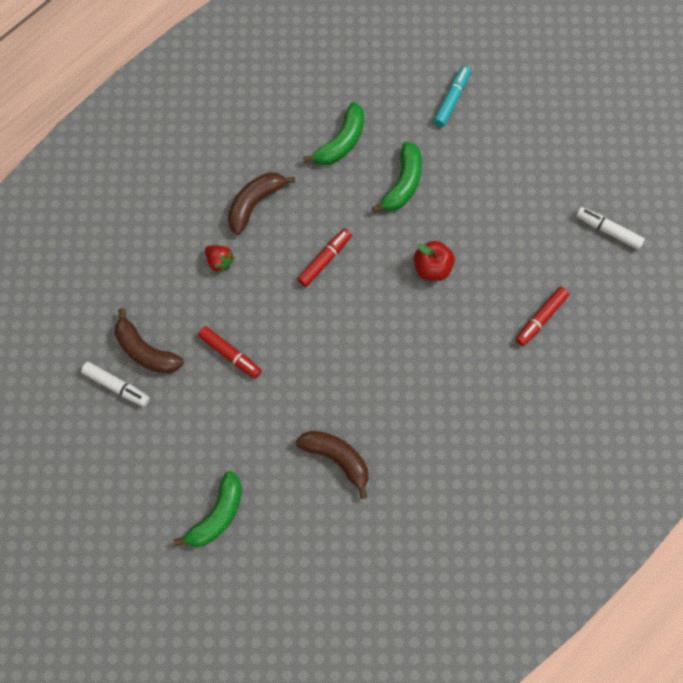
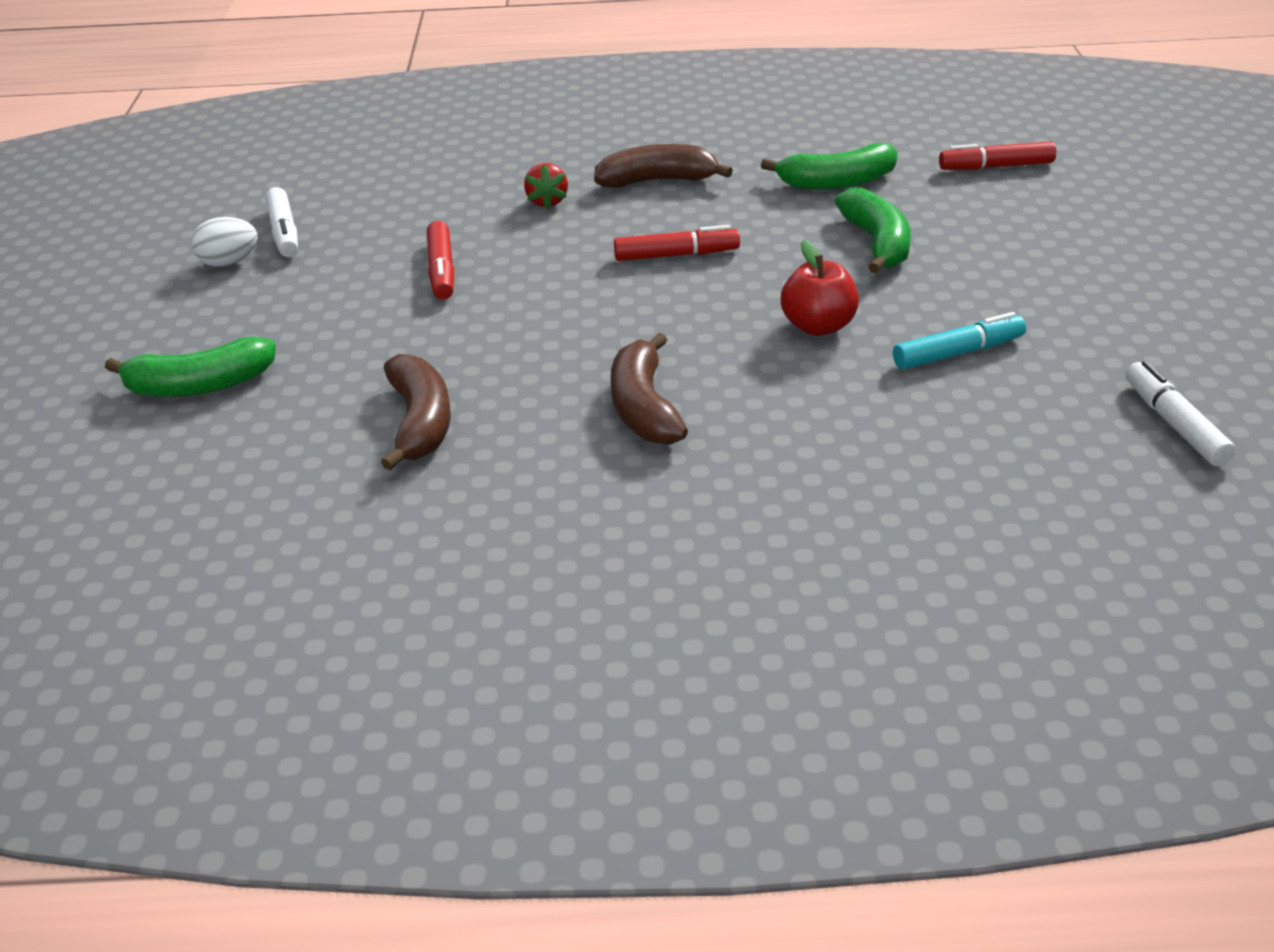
camera: 45 degrees right, 35 degrees down
(119, 429) = (229, 262): none -> white egg
(146, 350) = (358, 224): brown banana -> brown banana (644, 407)
(403, 183) = (877, 243): green banana -> green banana turned 75 degrees counterclockwise
(451, 99) = (1045, 209): turquoise marker -> turquoise marker (957, 353)
(541, 318) = (930, 454): red marker -> red marker (996, 167)

